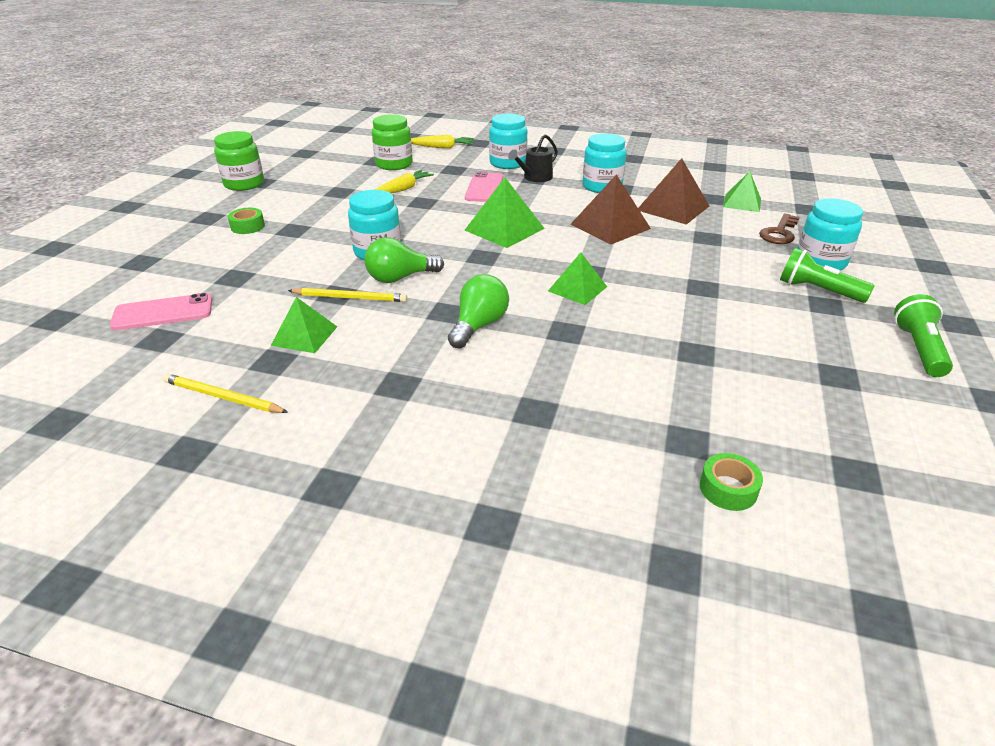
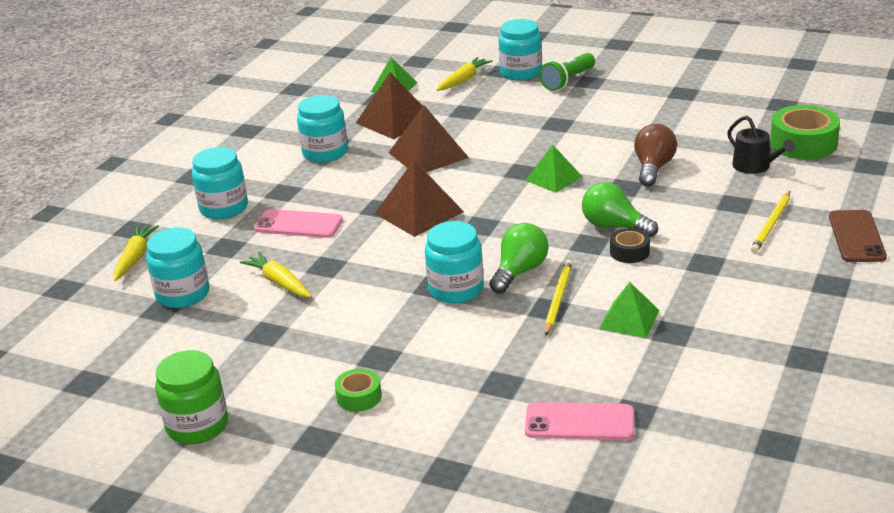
camera: 80 degrees left, 5 degrees down
(163, 313) = (579, 422): pink phone -> pink phone turned 75 degrees counterclockwise
(223, 397) = (731, 352): yellow pencil -> yellow pencil (771, 224)
(394, 164) = (183, 294): green jar -> turquoise jar
(400, 278) = (519, 272): green light bulb -> green light bulb turned 135 degrees counterclockwise
(427, 335) = (629, 252): none -> black tape
(447, 525) = (856, 237): none -> brown phone
(504, 229) = (418, 212): green pyramid -> brown pyramid
(535, 177) = (280, 191): black watering can -> black watering can (755, 166)
(614, 350) = (653, 168): none -> brown light bulb
(728, 489) = (803, 143): green tape -> green tape, size x1.86
(779, 233) = (463, 80): brown key -> yellow carrot
(918, 349) = (650, 63): green flashlight -> none

